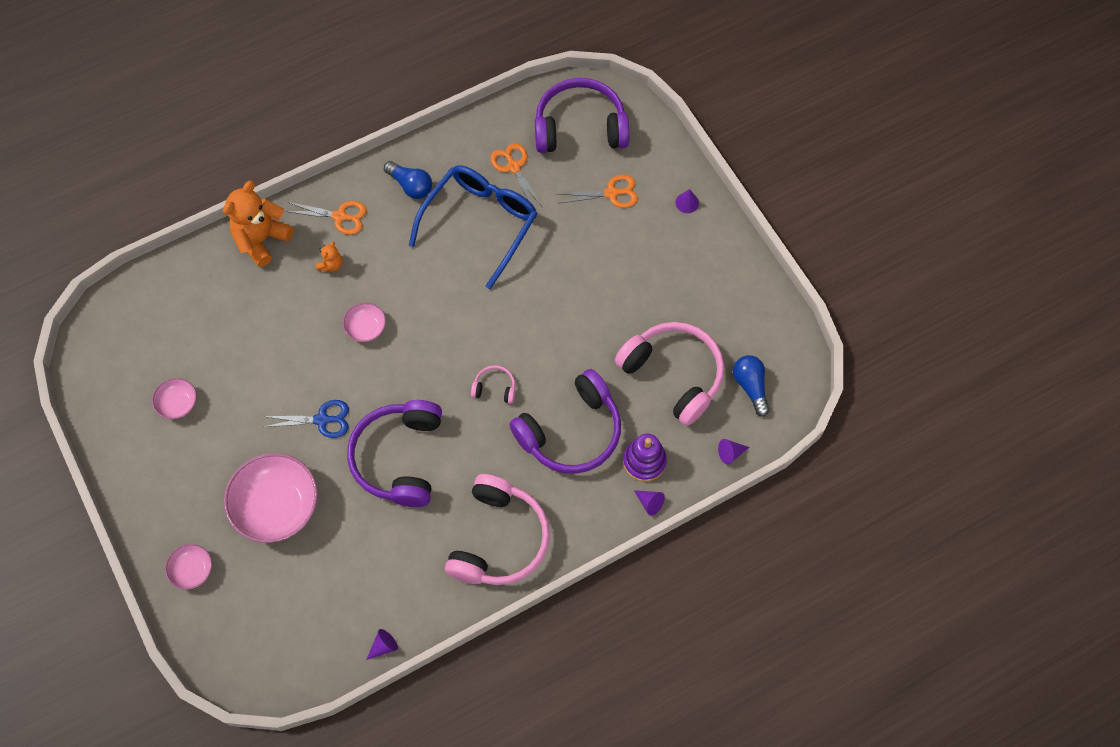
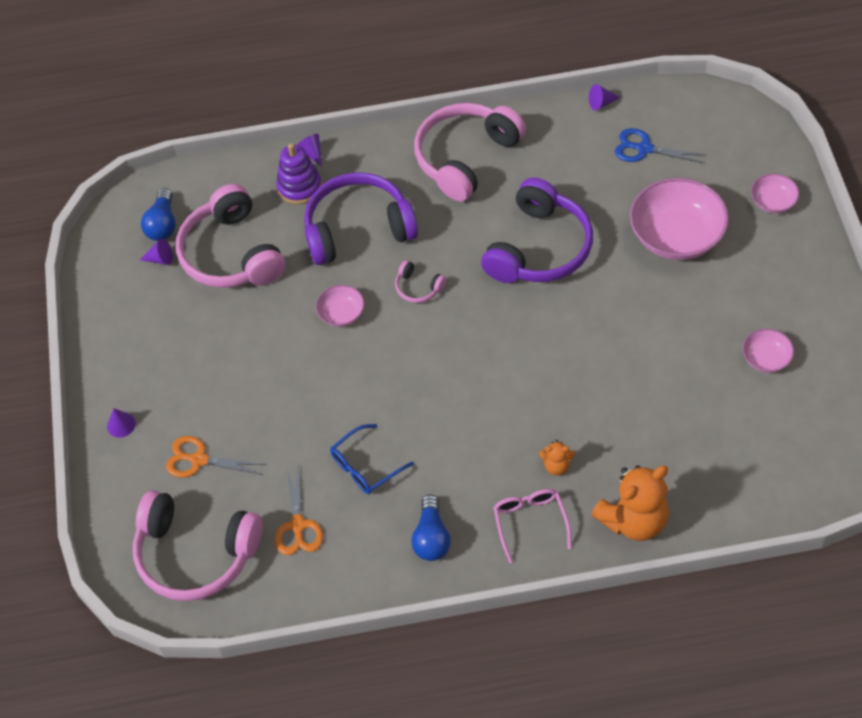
camera: 155 degrees left, 10 degrees down
(322, 420) = (610, 303): blue scissors -> blue scissors (644, 149)
(331, 265) = (556, 466): orange teddy bear -> orange teddy bear turned 135 degrees counterclockwise
(340, 216) = (530, 522): orange scissors -> pink glasses
(366, 328) = (536, 384): pink bowl -> pink bowl (341, 314)
(411, 186) = (431, 537): blue light bulb -> blue light bulb turned 150 degrees counterclockwise
(480, 223) = (365, 466): blue glasses -> blue glasses, size x0.52
(580, 127) = (196, 554): purple headphones -> pink headphones
(730, 453) = (215, 174): purple cone -> purple cone (160, 259)

